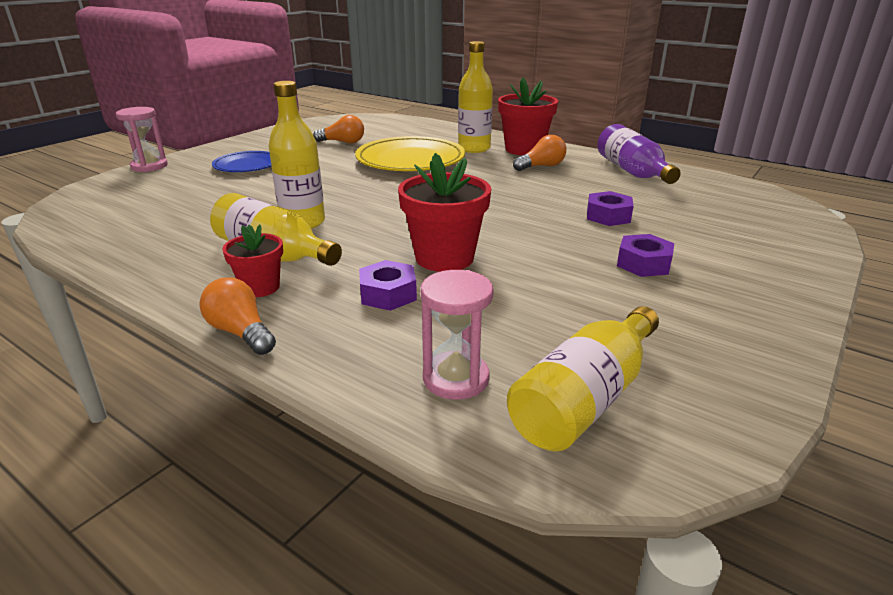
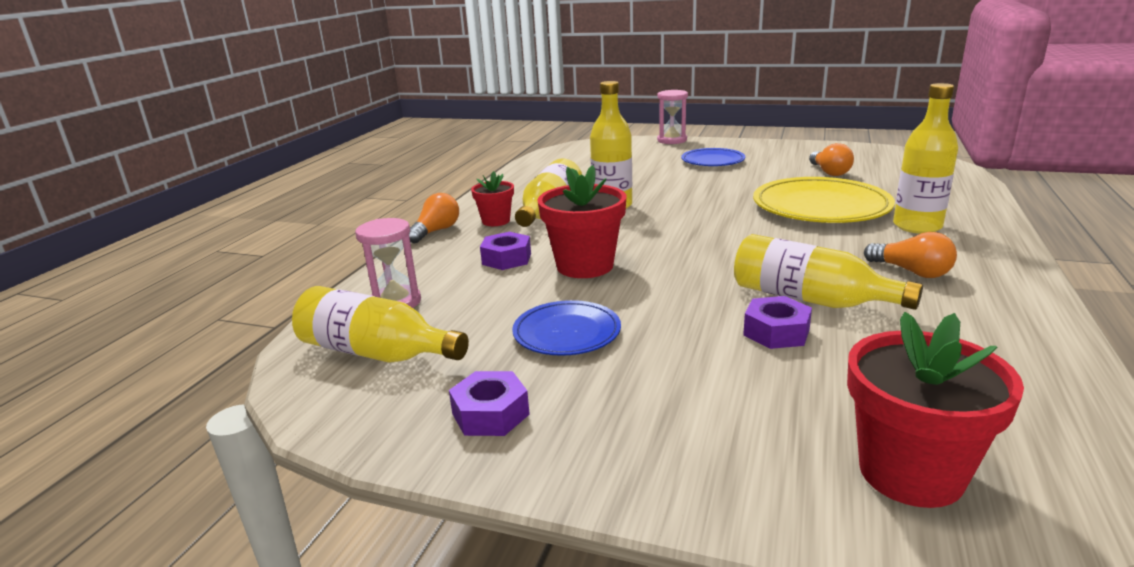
camera: 75 degrees right, 5 degrees down
(524, 149) = (969, 252): red flower pot -> red flower pot (910, 473)
(565, 197) = (810, 299): none -> yellow bottle
(580, 286) = (567, 333): none -> blue plate
(632, 172) = (997, 336): purple bottle -> none
(643, 264) = (646, 364): purple nut -> purple nut (490, 414)

